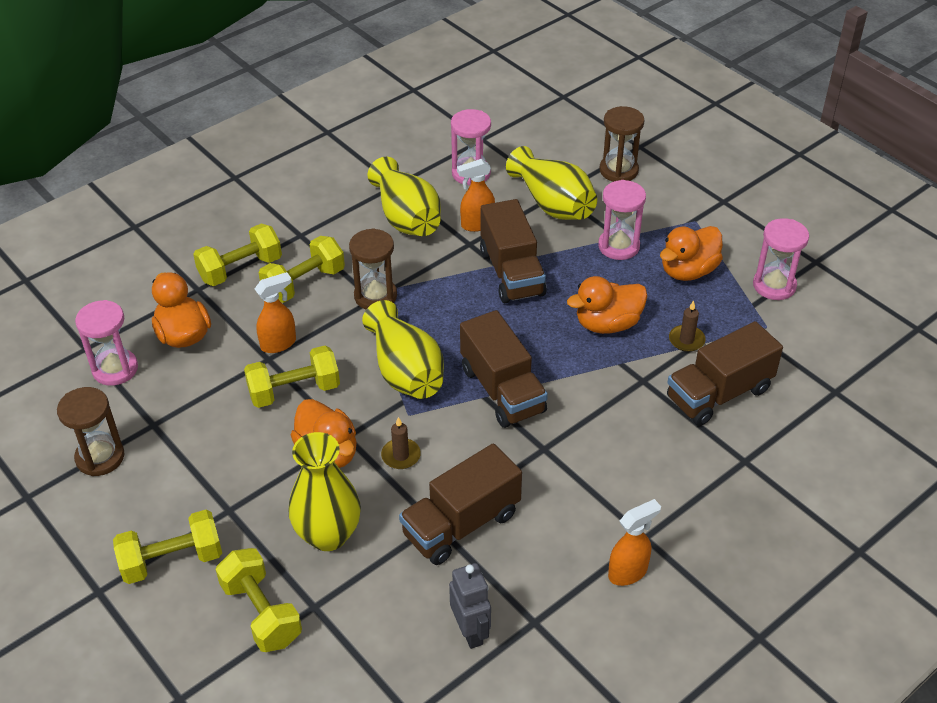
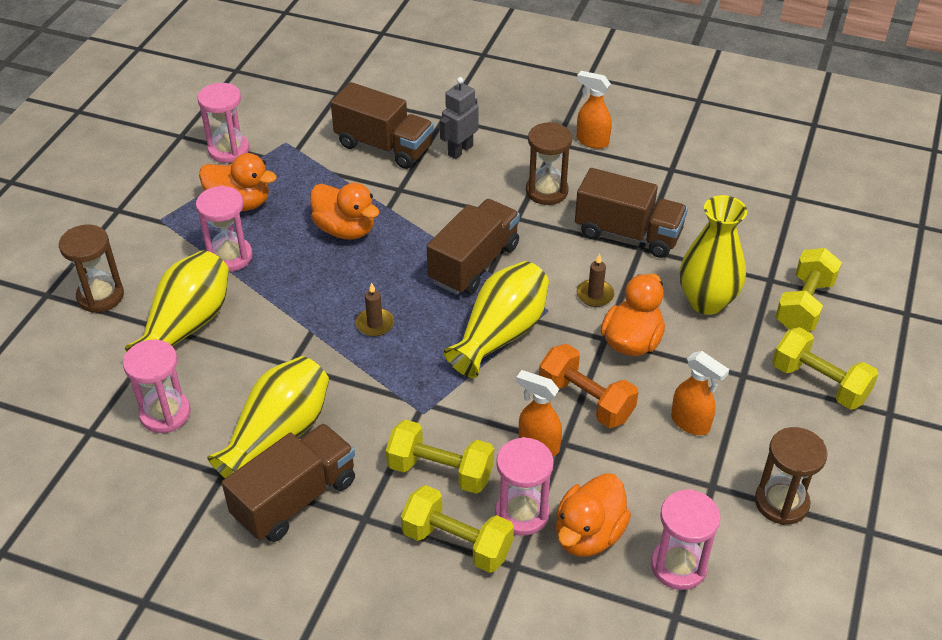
camera: 120 degrees left, 0 degrees up
(232, 309) = (522, 513): none -> pink hourglass
(294, 391) = (586, 400): yellow dumbbell -> orange dumbbell
(375, 296) = (418, 402): brown hourglass -> brown hourglass (546, 191)
(471, 631) = (708, 194): grey robot -> grey robot (460, 150)
(477, 224) = (256, 371): orange spray bottle -> orange spray bottle (690, 423)
(511, 273) = (316, 315): brown truck -> brown truck (295, 499)
(686, 340) = (333, 179): brown candle -> brown candle (375, 324)

